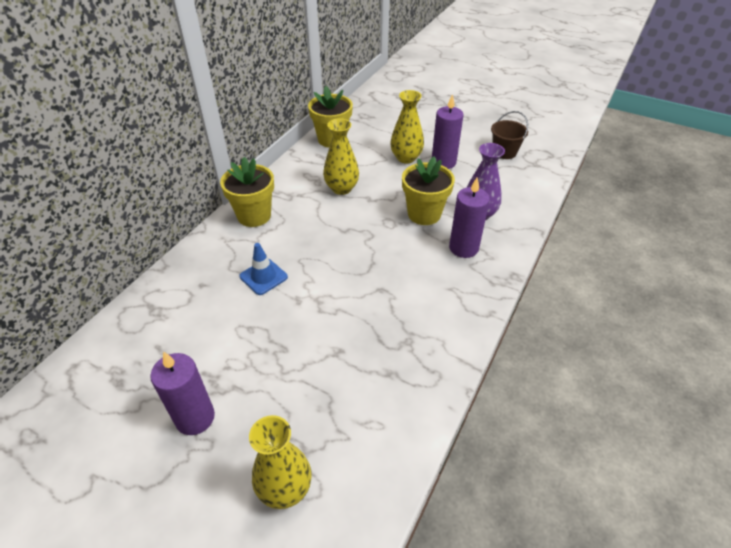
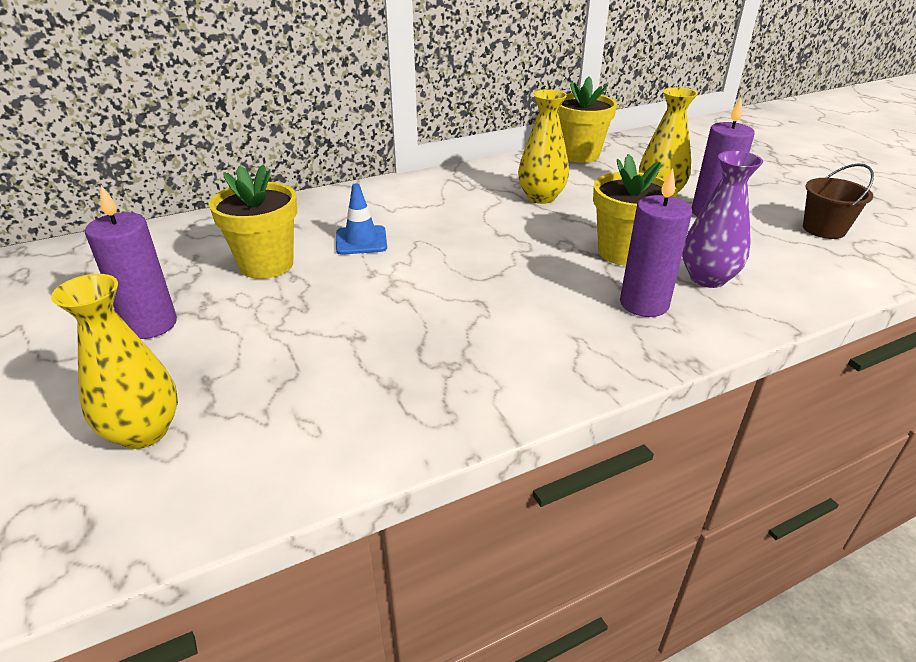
camera: 35 degrees right, 10 degrees down
(254, 216) = (414, 190): yellow flower pot -> yellow flower pot (266, 264)

